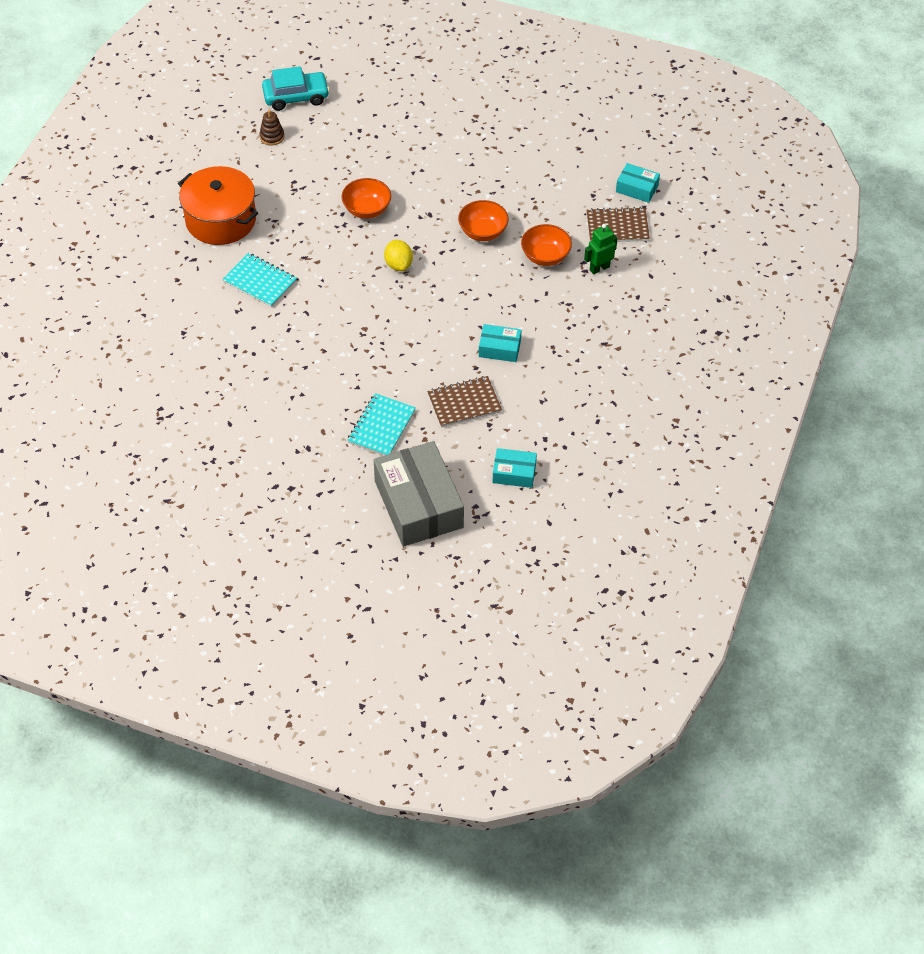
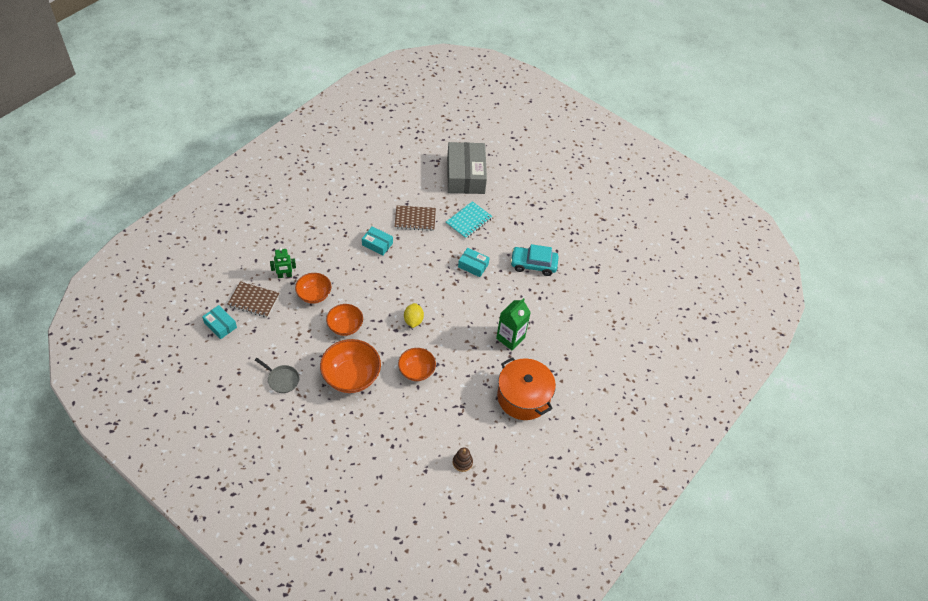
camera: 165 degrees left, 0 degrees up
(260, 281) = (510, 338): turquoise notebook -> green carton
(296, 97) = (429, 498): turquoise car -> turquoise car (533, 264)
(444, 181) = (351, 376): none -> orange bowl
(514, 473) = (406, 174): turquoise box -> turquoise box (473, 265)
(524, 155) = (282, 379): none -> grey pan

